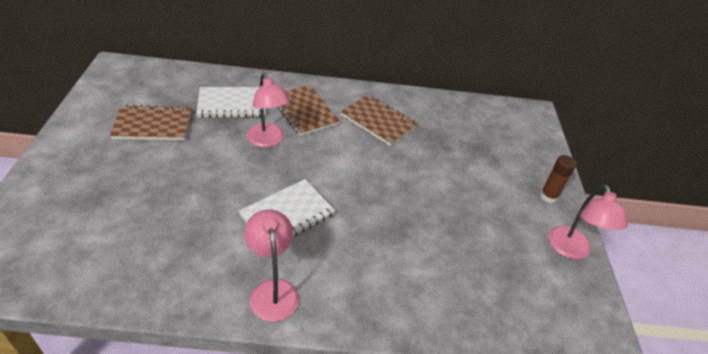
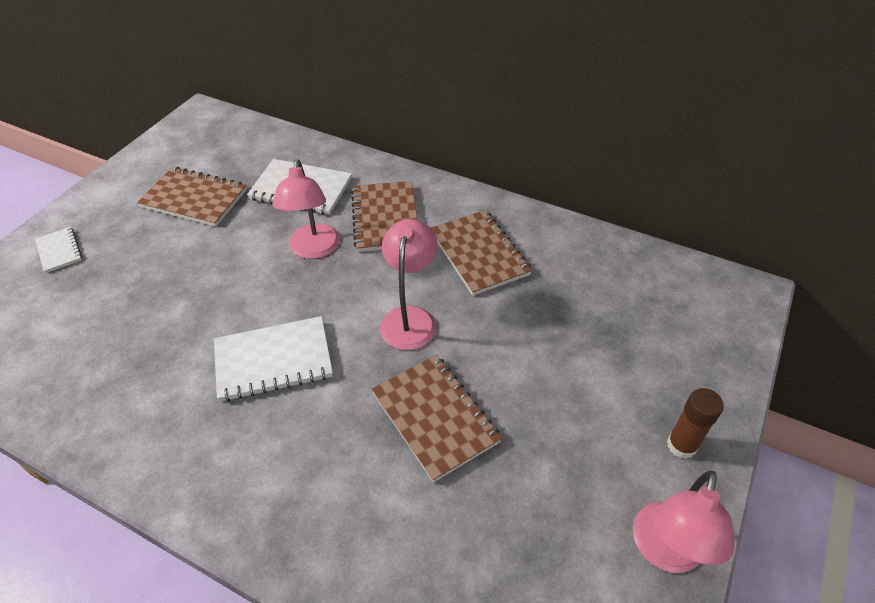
camera: 30 degrees right, 5 degrees up
(61, 183) = (59, 251): none -> white notebook
(272, 290) = (191, 460): pink lamp -> pink lamp (410, 318)
(412, 219) = (435, 417): none -> brown notebook

